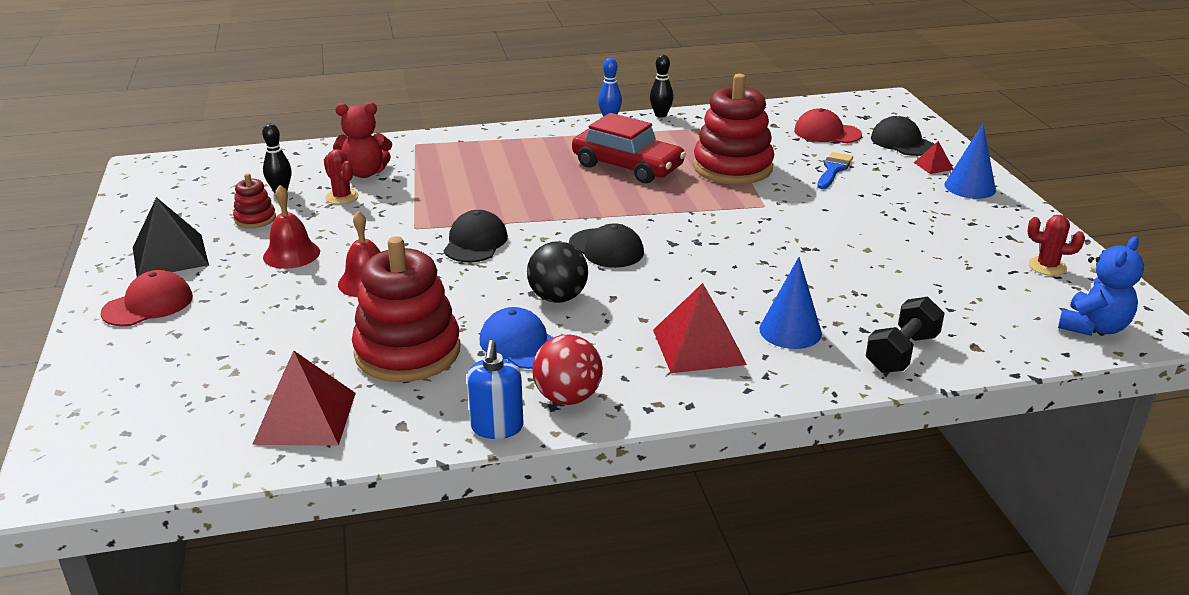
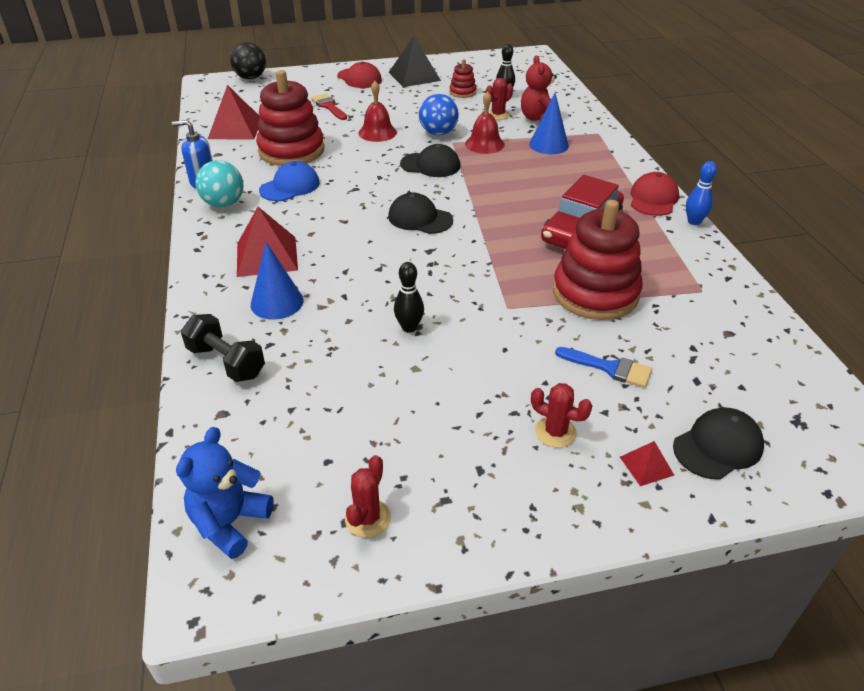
camera: 90 degrees right, 10 degrees up
(253, 328) = (329, 106): none -> red brush
(291, 254) = (415, 107): red bell -> red bell (484, 144)
(383, 237) = (438, 133): none -> blue ball
(558, 298) = (347, 198): black ball -> black ball (251, 78)
(567, 397) = (224, 204): red ball -> turquoise ball
(606, 248) = (420, 218): black cap -> black cap turned 75 degrees clockwise
(661, 115) = (719, 253): black bowling pin -> black bowling pin (409, 327)
(827, 133) = (722, 376): red cap -> red cap (653, 199)
(917, 194) = (555, 432): none -> red cactus
(970, 187) = (585, 491): blue cone -> blue cone (548, 145)
(1093, 327) = (230, 523): blue teddy bear -> blue teddy bear turned 75 degrees clockwise

